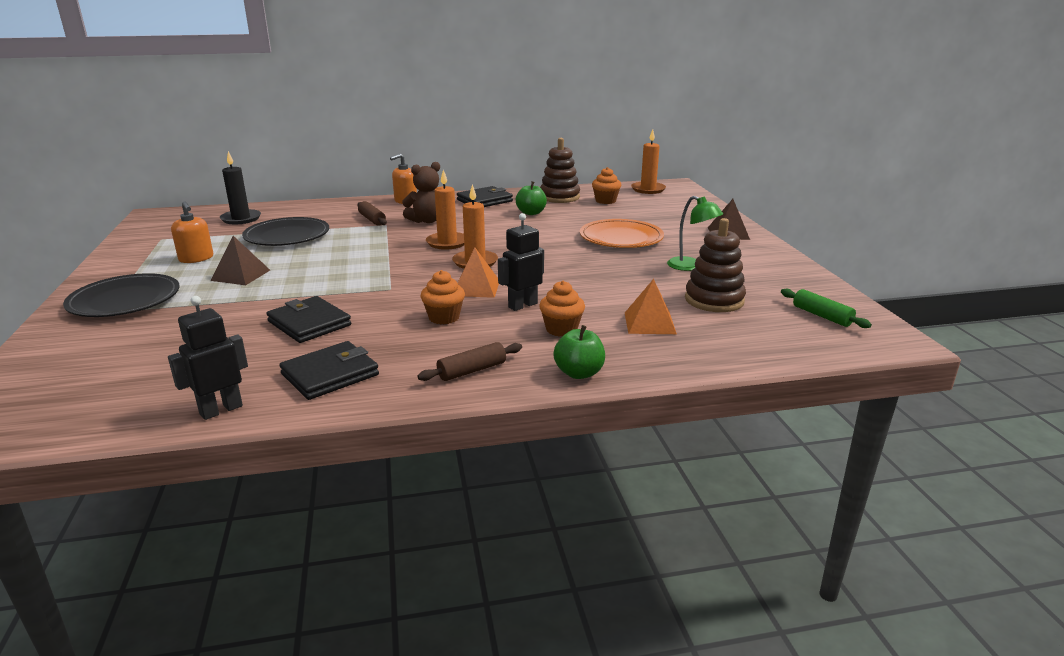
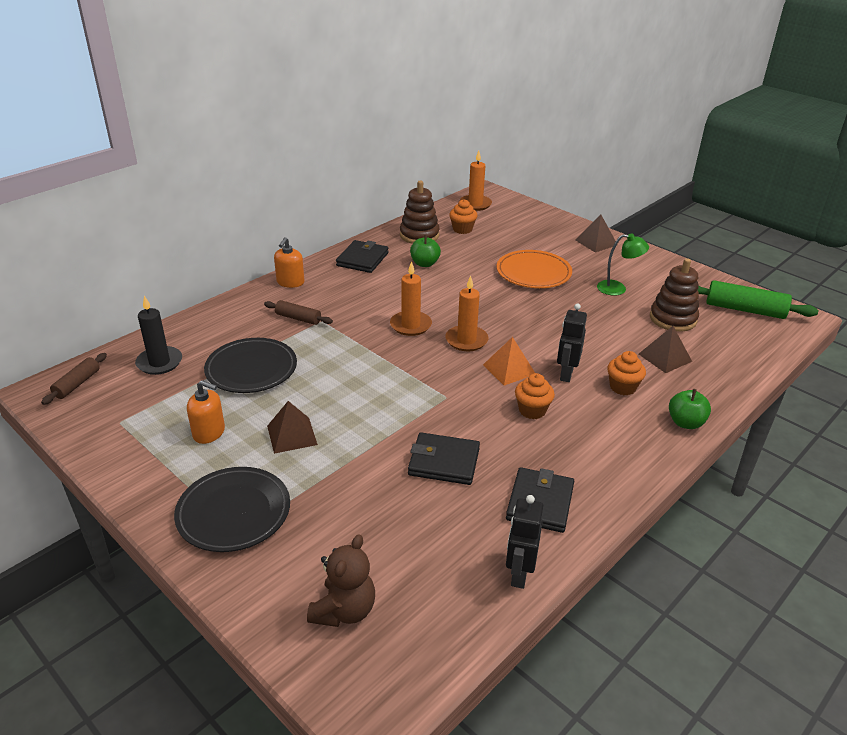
camera: 35 degrees left, 10 degrees up
(427, 221) = (351, 303): brown teddy bear -> brown teddy bear (344, 610)
(472, 370) = (623, 452): brown rolling pin -> brown rolling pin (77, 384)
(649, 323) = (665, 357): orange pyramid -> brown pyramid
(822, 316) = (745, 310): green rolling pin -> green rolling pin, size x1.71

